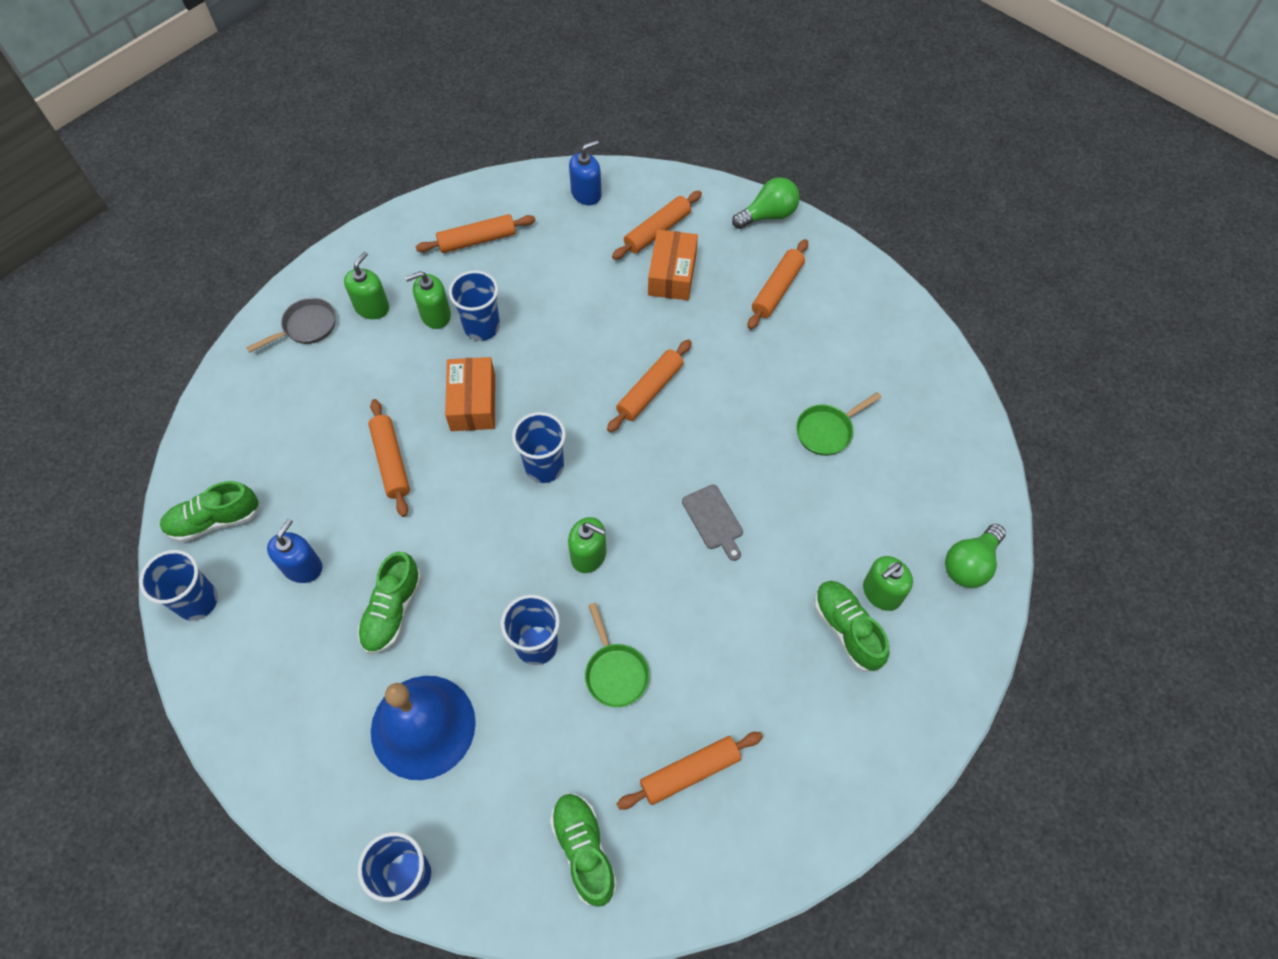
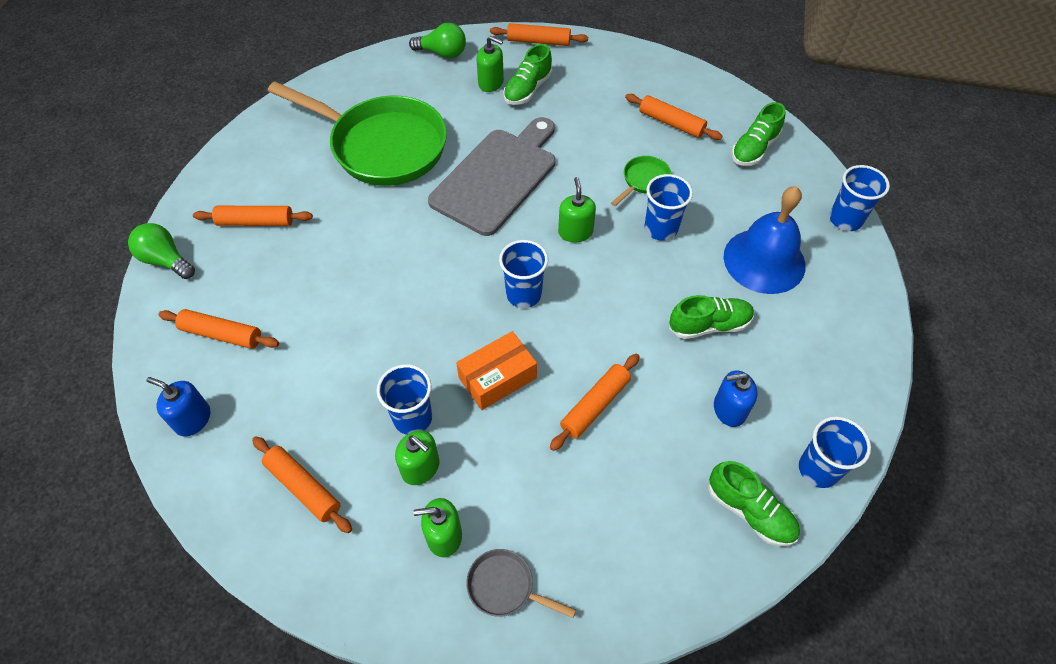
camera: 120 degrees left, 5 degrees down
(650, 390) = (408, 260): orange rolling pin -> orange rolling pin (538, 41)
(672, 274) = (272, 299): orange box -> none
(714, 520) = (497, 177): grey cutting board -> grey cutting board, size x2.46
(827, 431) = (382, 146): green pan -> green pan, size x2.48

